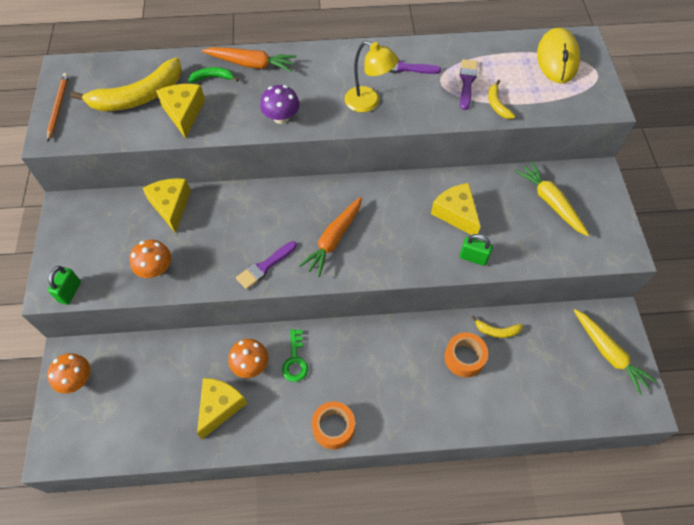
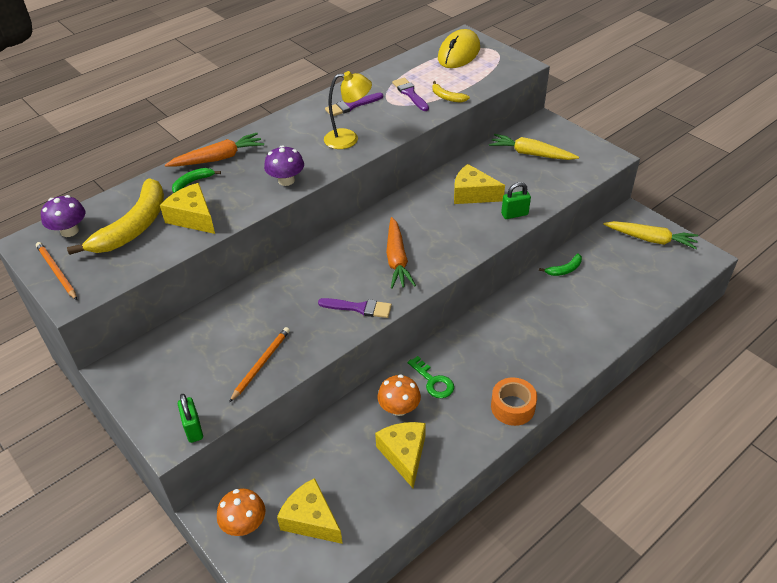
camera: 35 degrees left, 15 degrees down
(96, 74) = (69, 231): none -> purple mushroom
(155, 269) = (261, 364): orange mushroom -> orange pencil
(171, 206) = (226, 312): yellow cheese -> yellow cheese (311, 519)
(264, 266) = (359, 308): purple brush -> purple brush turned 90 degrees counterclockwise
(464, 358) = (560, 300): orange tape -> none
(497, 331) = (564, 269): yellow banana -> green banana
(557, 59) = (459, 53): yellow mouse -> yellow mouse turned 60 degrees clockwise

